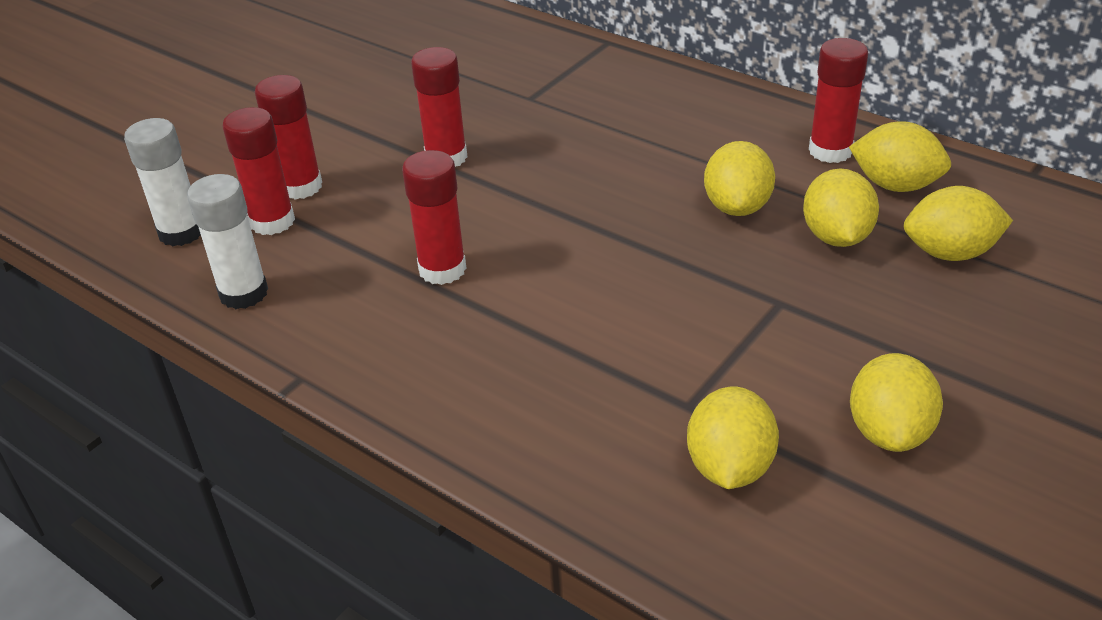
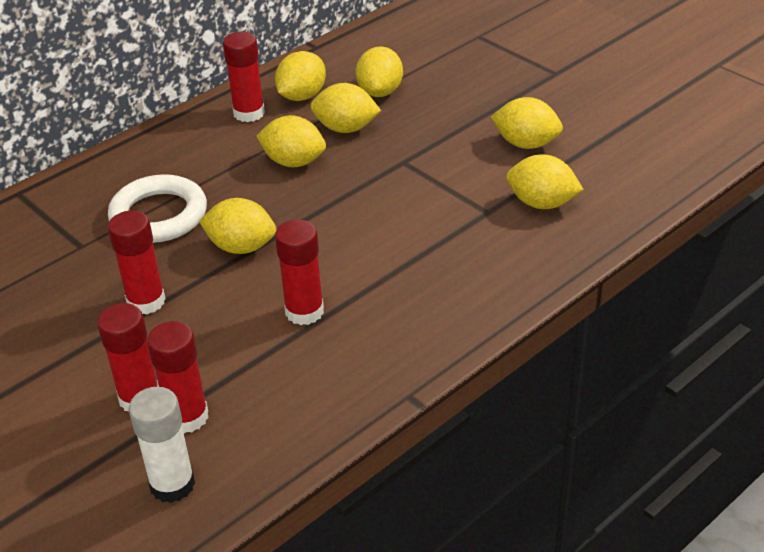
camera: 80 degrees left, 0 degrees up
(243, 293) = (287, 433): white glue stick -> none
(551, 200) = (241, 247): none -> yellow lemon
(595, 132) = (159, 215): none -> white ring

